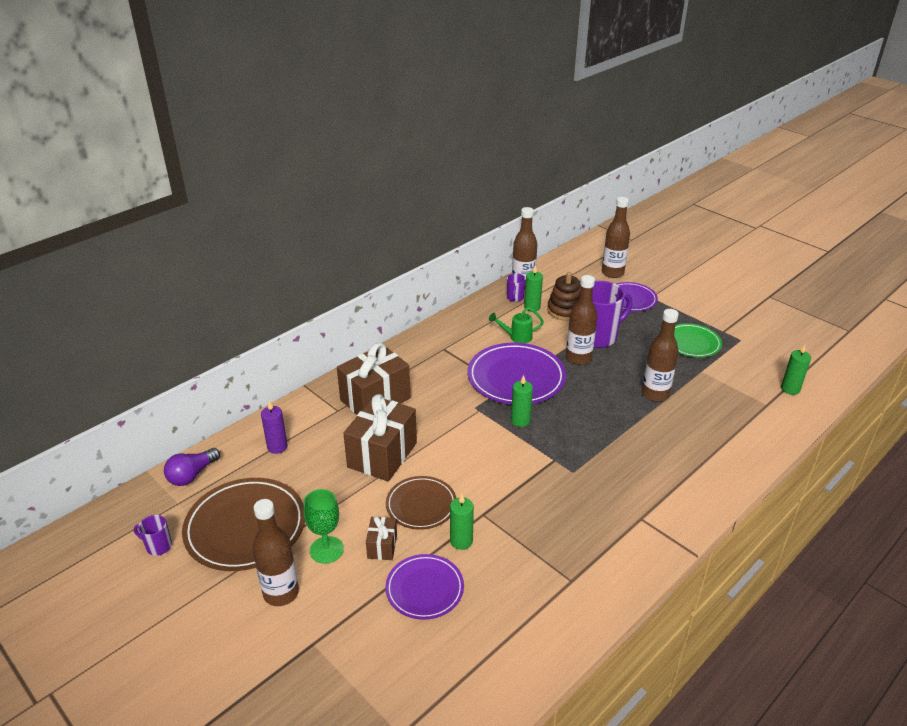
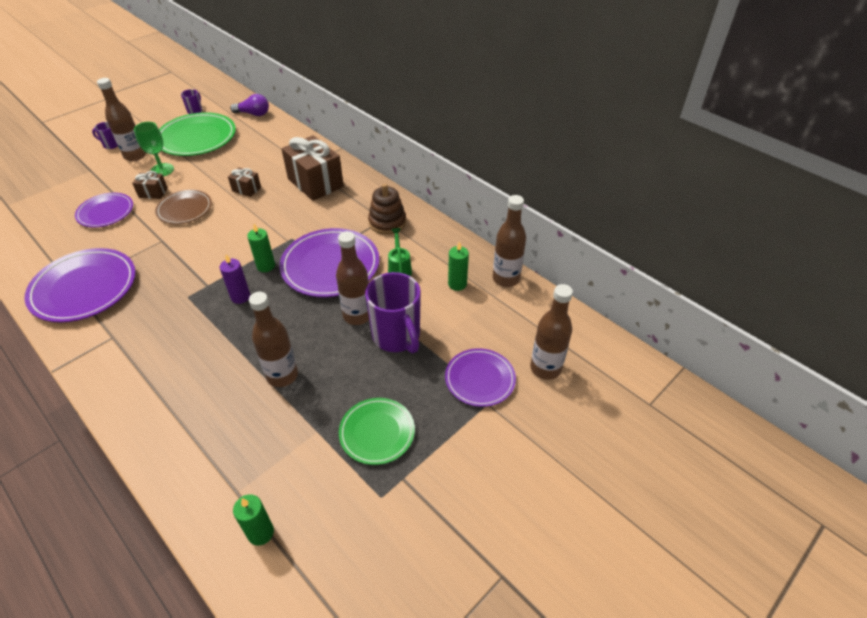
camera: 90 degrees right, 10 degrees up
(192, 475) = (253, 114): purple light bulb -> purple light bulb turned 150 degrees clockwise
(245, 527) = (197, 138): brown plate -> green plate
(277, 447) = (271, 142): purple candle -> purple candle (240, 297)
(382, 455) = (246, 189): brown gift -> brown gift, size x0.48
(461, 541) = (139, 229): green candle -> none
(515, 298) = (475, 271): purple mug -> purple mug (111, 145)
(565, 310) = (451, 312): brown stacking toy -> brown stacking toy (387, 222)
(573, 566) = (84, 288): none -> purple plate

